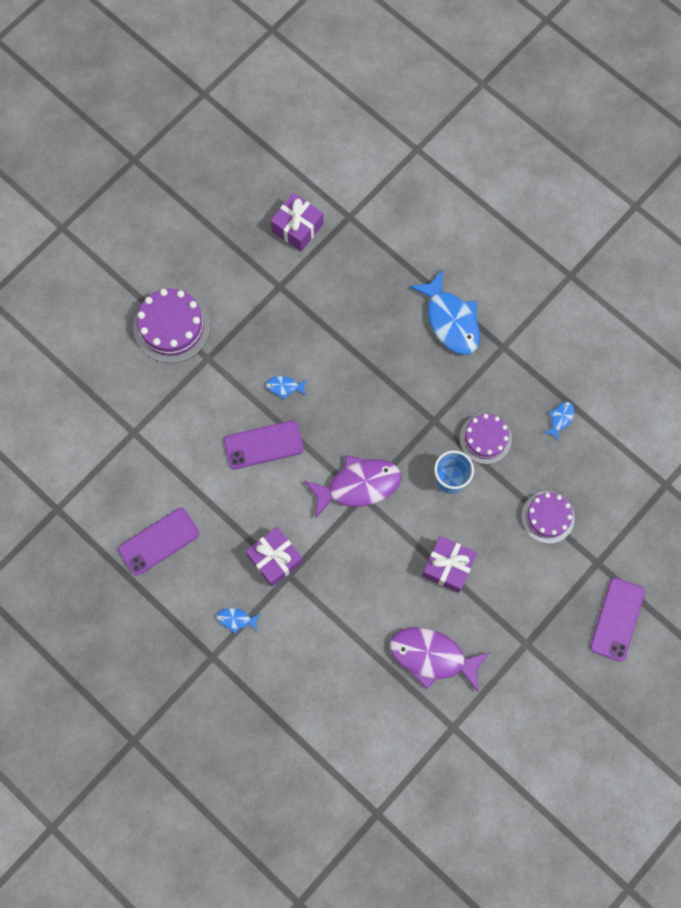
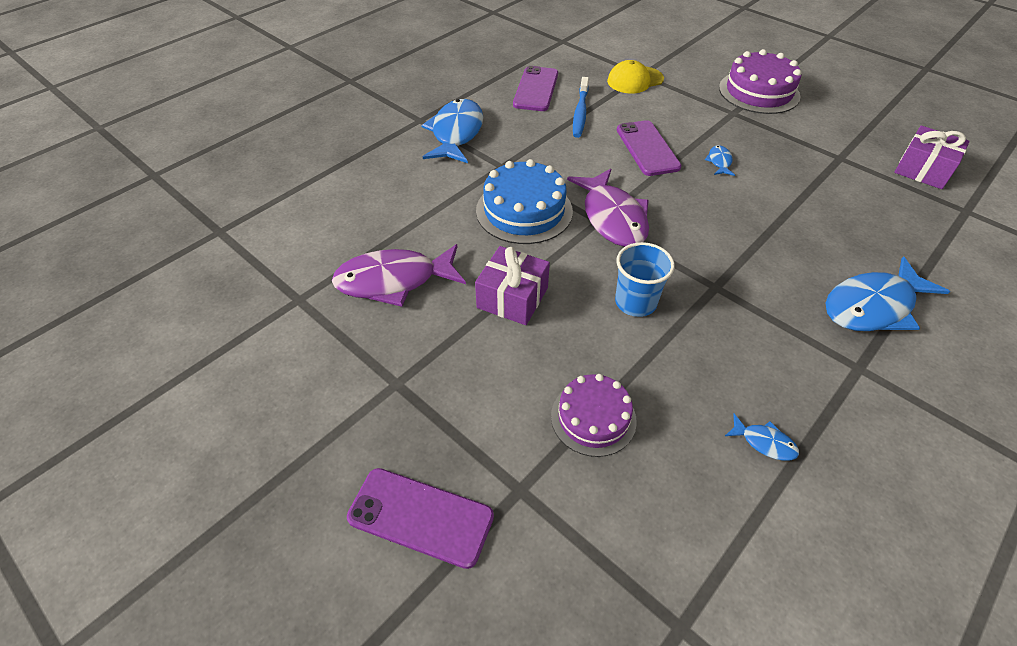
camera: 90 degrees right, 25 degrees down
(145, 441) = (635, 80): none -> yellow cap
(159, 541) = (536, 89): purple phone -> purple phone turned 45 degrees clockwise
(203, 500) = (580, 112): none -> blue toothbrush
(236, 619) = (456, 133): blue fish -> blue fish, size x2.28
(275, 559) = (520, 157): purple gift -> none
(350, 556) = (524, 211): none -> blue cake
(432, 656) = (394, 281): purple fish -> purple fish turned 120 degrees counterclockwise
(485, 438) = (704, 342): purple cake -> none

